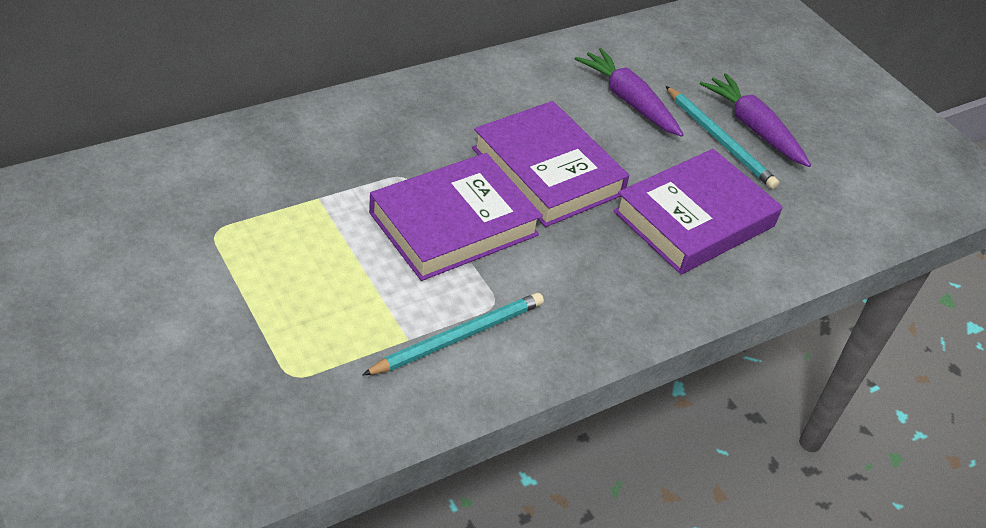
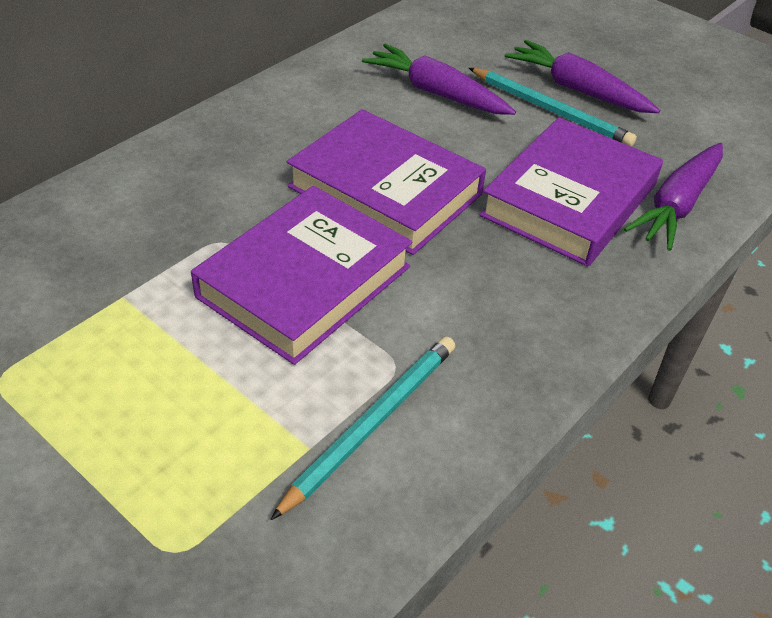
camera: 15 degrees left, 0 degrees up
(784, 247) = (677, 205): none -> purple carrot

